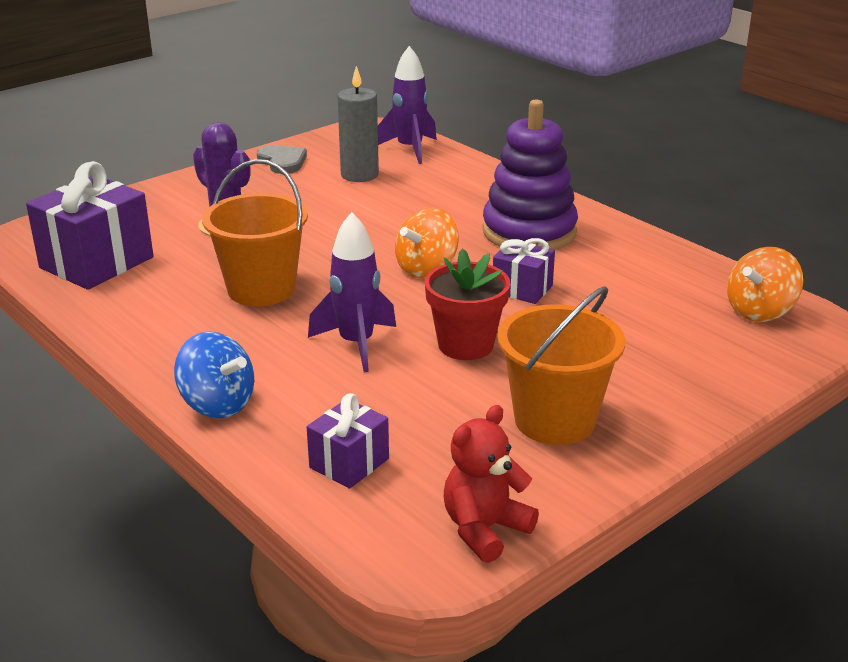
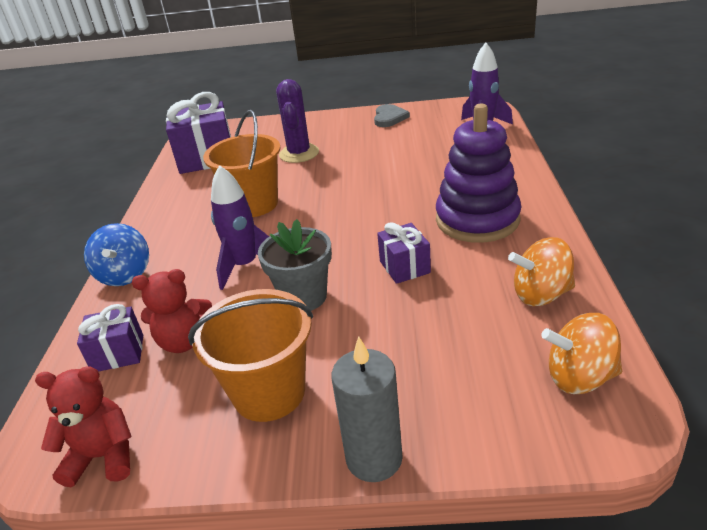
camera: 45 degrees right, 5 degrees up
(359, 175) = (422, 139): grey candle -> grey candle (374, 458)
(405, 424) = (184, 341): none -> red teddy bear
(426, 269) = (364, 225): orange spinning top -> orange spinning top (541, 294)
(465, 345) = (303, 297): red flower pot -> grey flower pot

